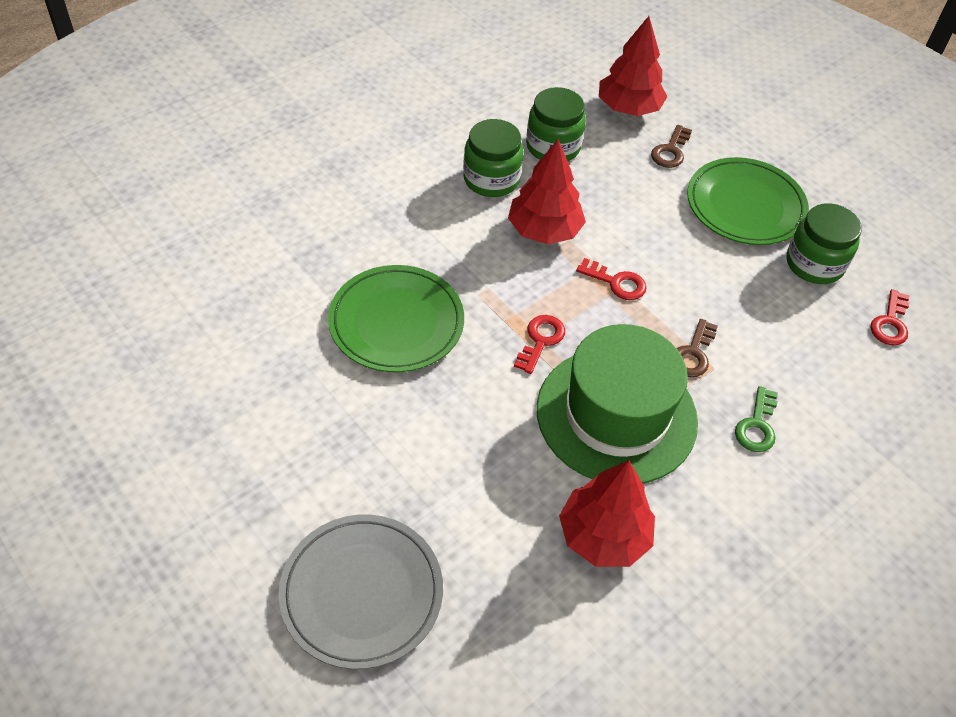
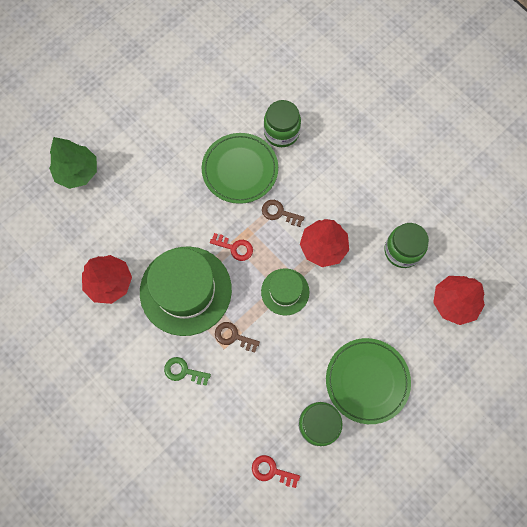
camera: 90 degrees right, 20 degrees up
(362, 593) = (77, 172): grey plate -> green tree
(491, 179) = (363, 213): green jar -> green jar (281, 132)
(616, 282) = (285, 291): red key -> green hat
(670, 151) = (414, 331): brown key -> brown key (279, 213)

